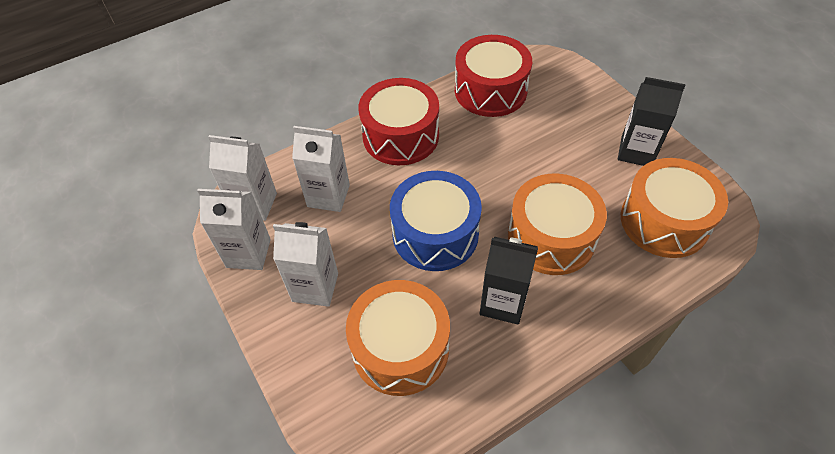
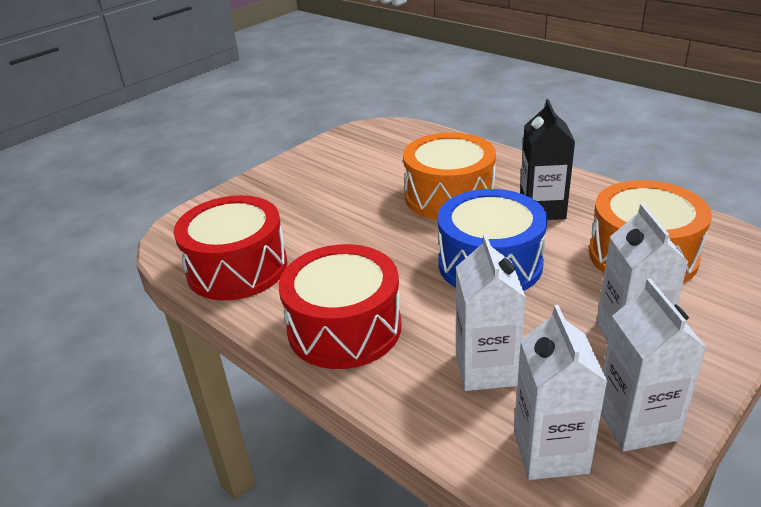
camera: 105 degrees left, 20 degrees down
(636, 151) = (317, 168): black carton -> none
(664, 221) = (398, 149): orange drum -> none

